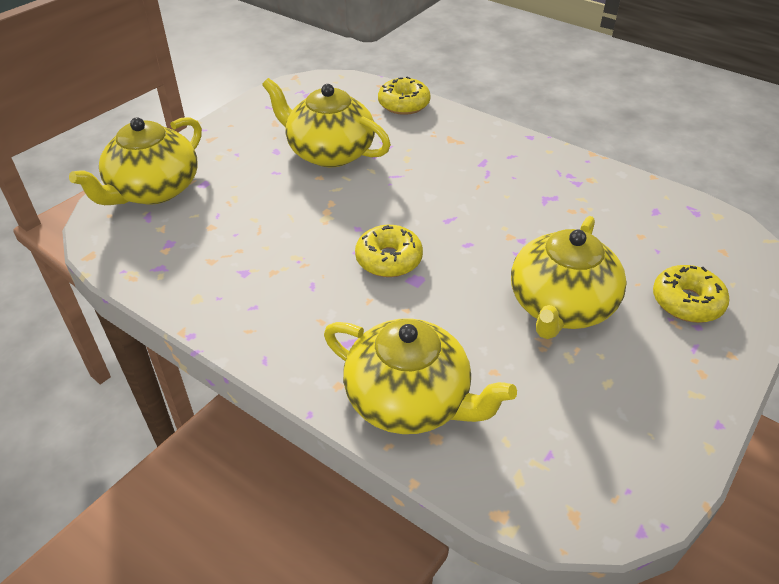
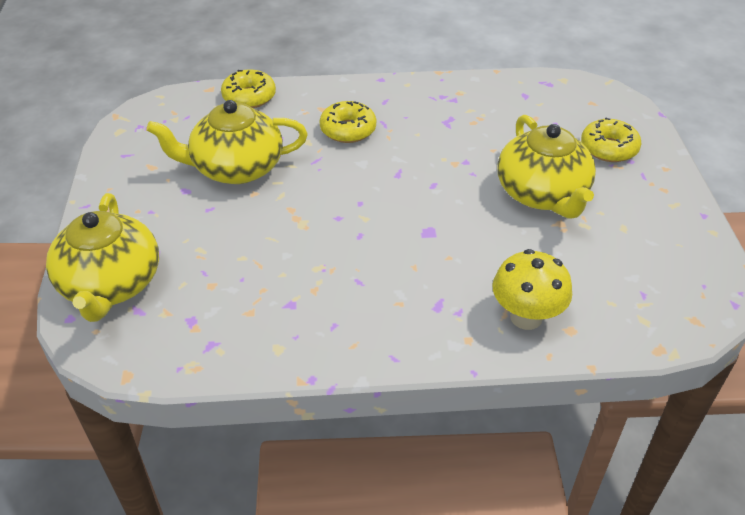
camera: 40 degrees left, 0 degrees up
(389, 259) = (391, 228): yellow donut -> yellow donut (348, 130)
(409, 400) = (526, 317): yellow teapot -> yellow mushroom

